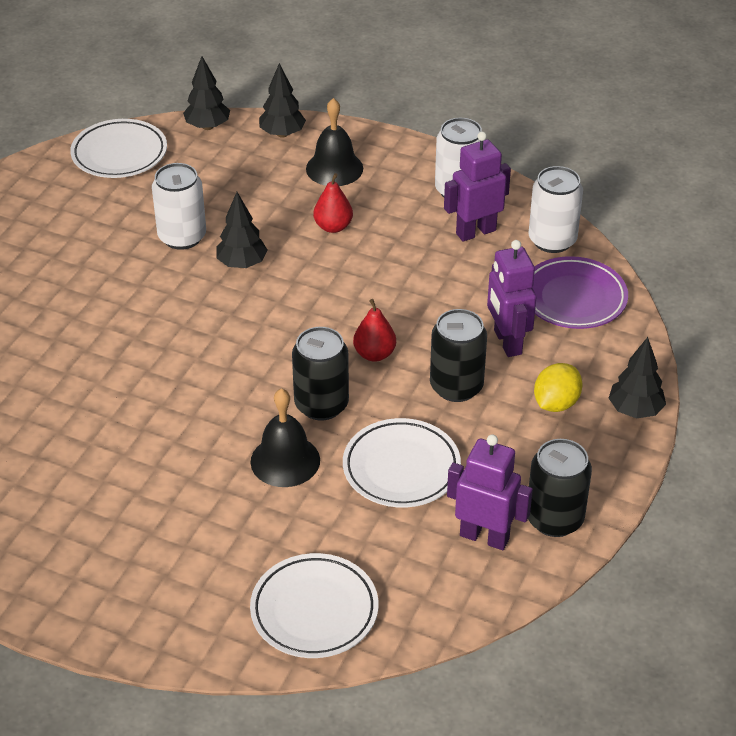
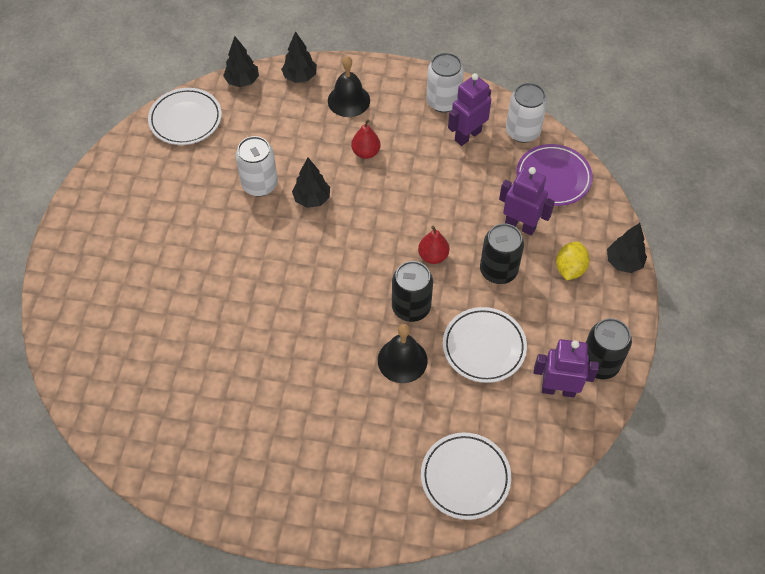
camera: 15 degrees left, 15 degrees up
(507, 342) = (520, 225): purple robot -> purple robot turned 150 degrees clockwise

